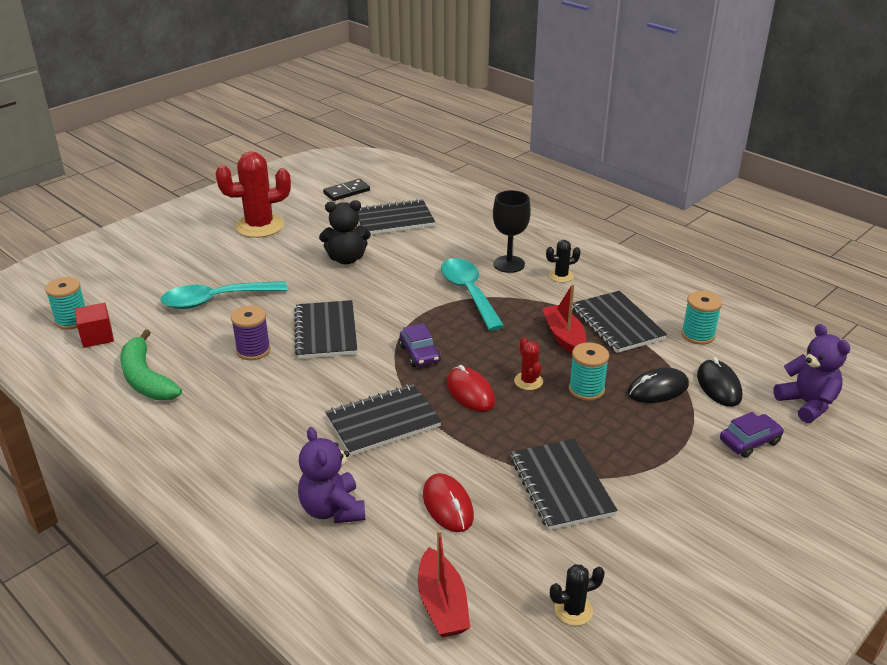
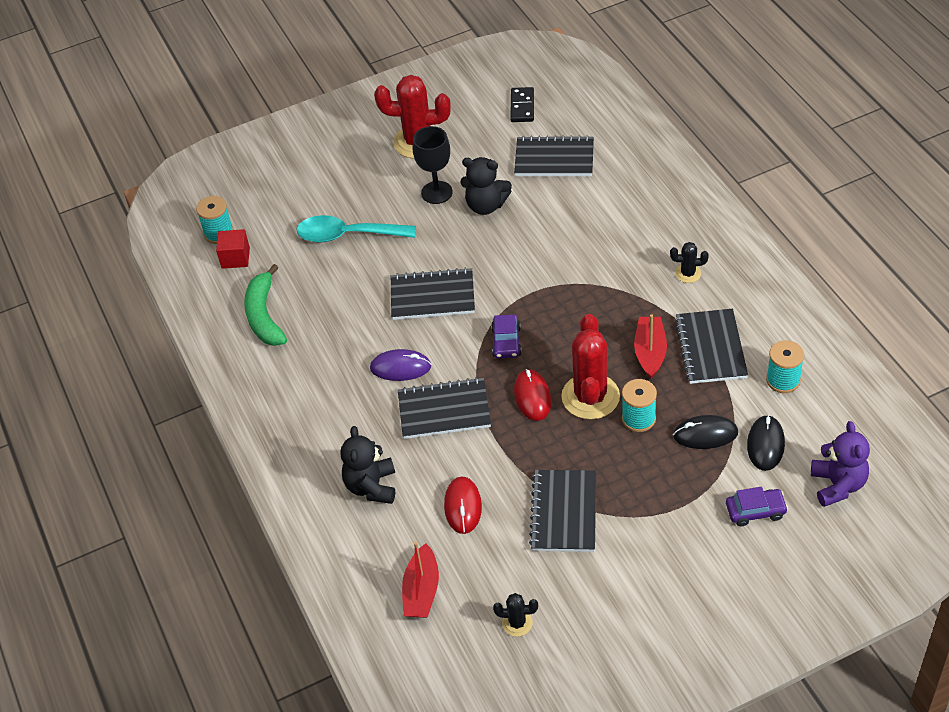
camera: 25 degrees right, 15 degrees up
(253, 350) = (362, 304): purple spool -> none
(318, 394) = (400, 367): none -> purple mouse
(325, 332) = (432, 296): black notebook -> black notebook turned 75 degrees clockwise
(332, 509) = (371, 486): purple teddy bear -> black teddy bear
(346, 192) = (522, 106): black domino -> black domino turned 75 degrees counterclockwise
(469, 293) = (585, 276): turquoise spoon -> none
(509, 264) = (643, 246): black goblet -> black goblet (437, 192)
(528, 381) = (590, 397): red cactus -> red cactus, size x2.11

